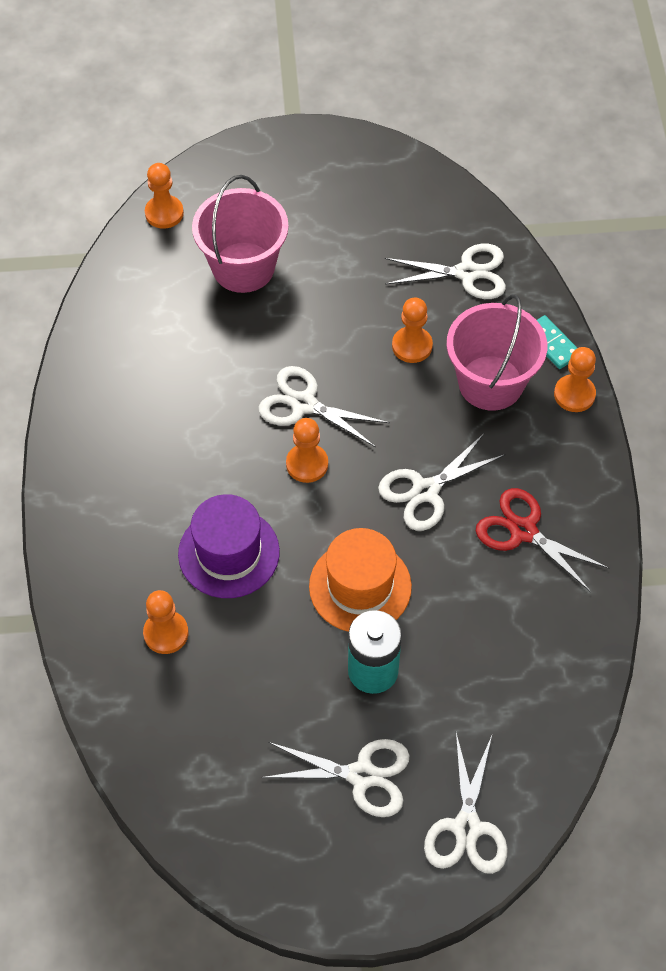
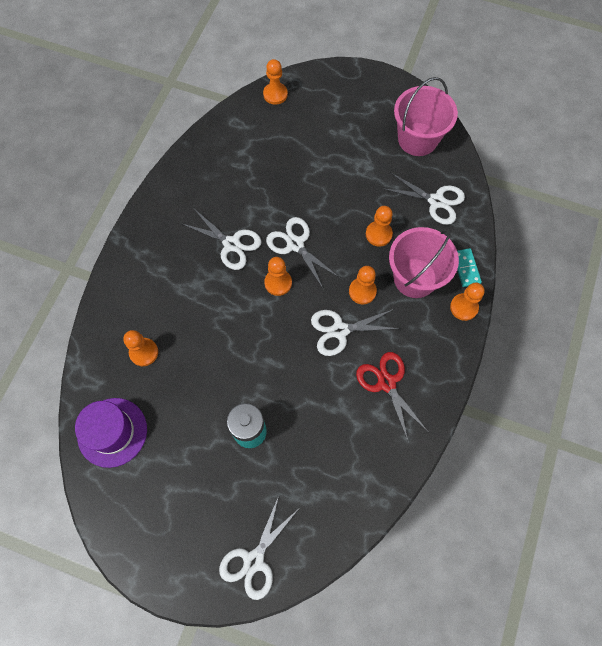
camera: 25 degrees right, 10 degrees up
(229, 553) = (204, 318): purple hat -> purple hat (112, 432)
(243, 267) = (303, 145): pink bucket -> pink bucket (417, 139)
(360, 586) = (269, 374): orange hat -> none
(362, 775) = (209, 496): white scissors -> white scissors (231, 244)
(429, 428) = (362, 291): none -> orange pawn

